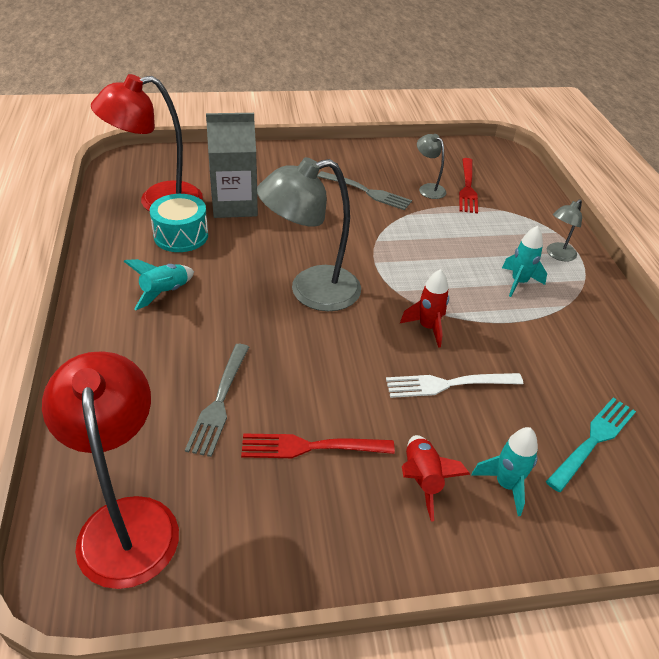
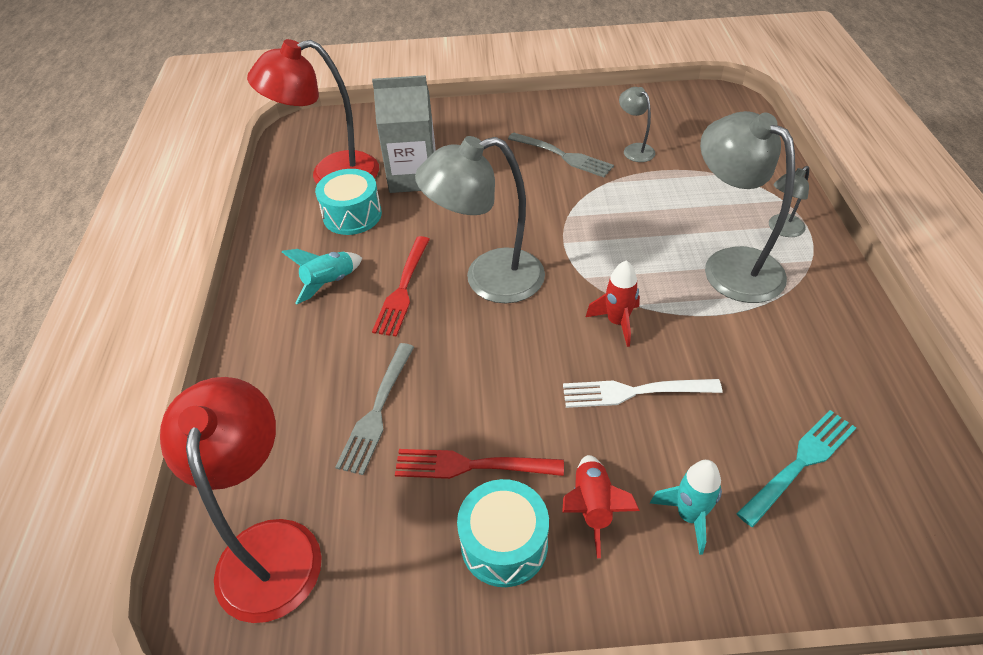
camera: 10 degrees right, 5 degrees up
(347, 512) = (504, 544): none -> turquoise drum
(467, 187) = (681, 146): red fork -> red fork (403, 288)
(519, 282) = (730, 265): turquoise rocket -> grey lamp

